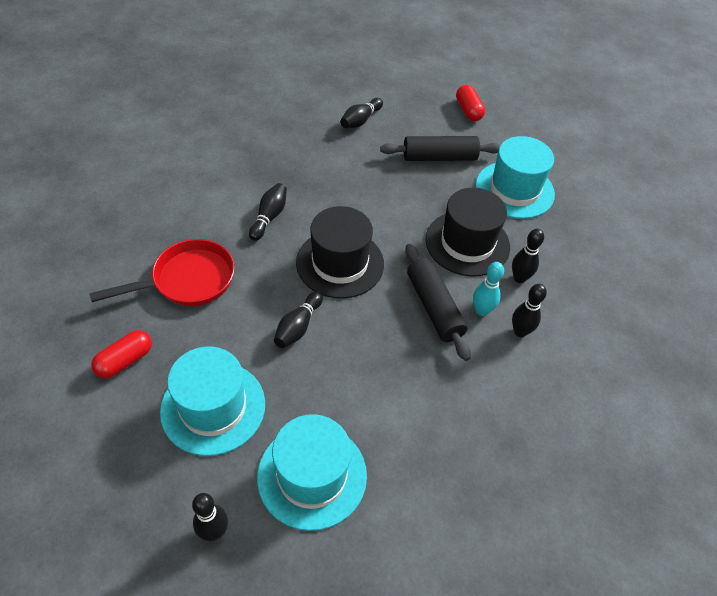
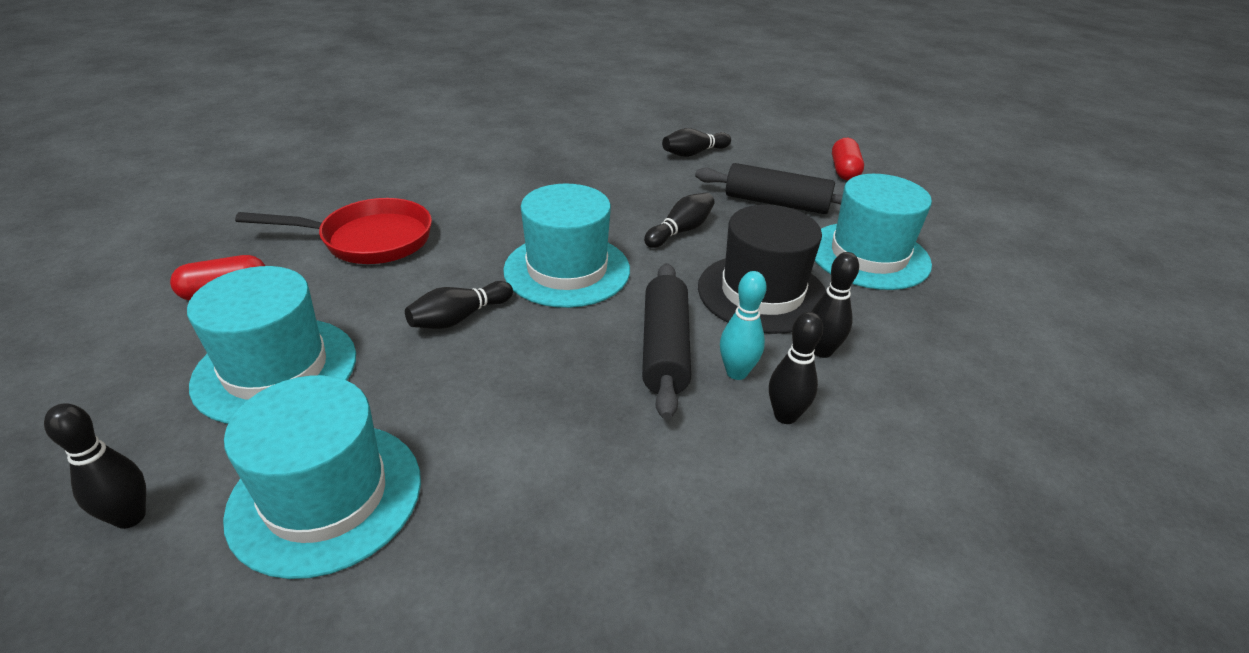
camera: 25 degrees right, 15 degrees down
(269, 217) = (515, 208): black bowling pin -> black bowling pin (680, 231)
(340, 263) = (567, 270): black hat -> turquoise hat

